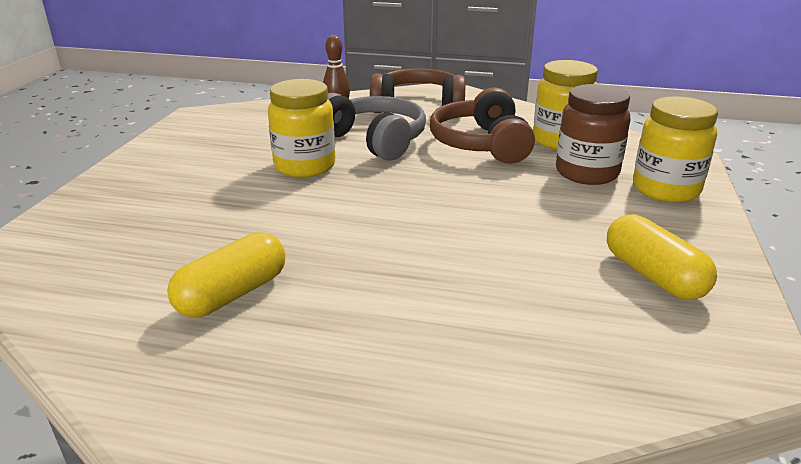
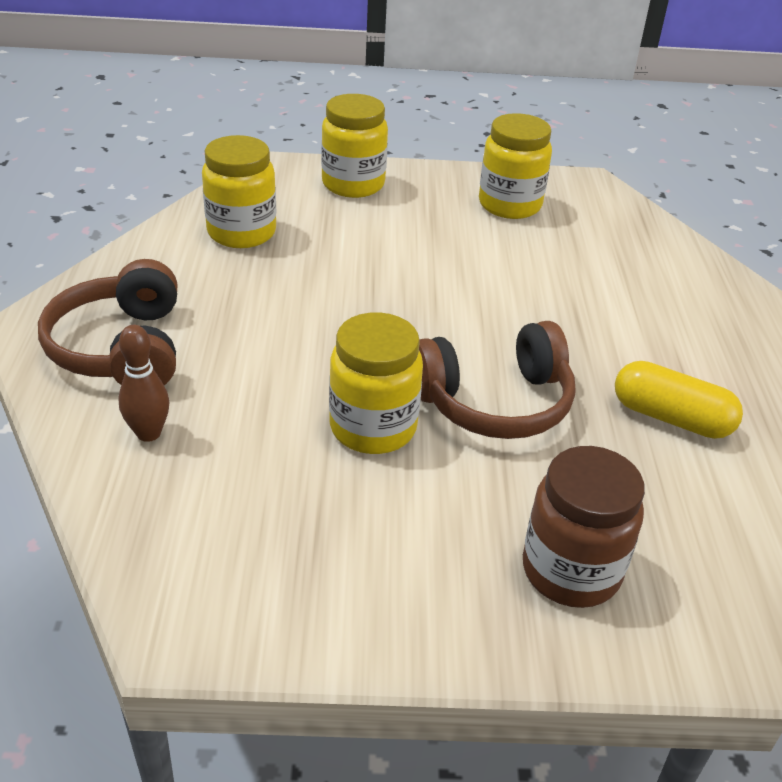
camera: 105 degrees left, 10 degrees up
(374, 140) = (267, 376): grey headphones -> none
(481, 144) = (263, 287): brown headphones -> brown headphones (495, 402)
(586, 173) = (328, 221): brown jar -> brown jar (571, 571)
(653, 276) = (509, 205): yellow capsule -> yellow jar

